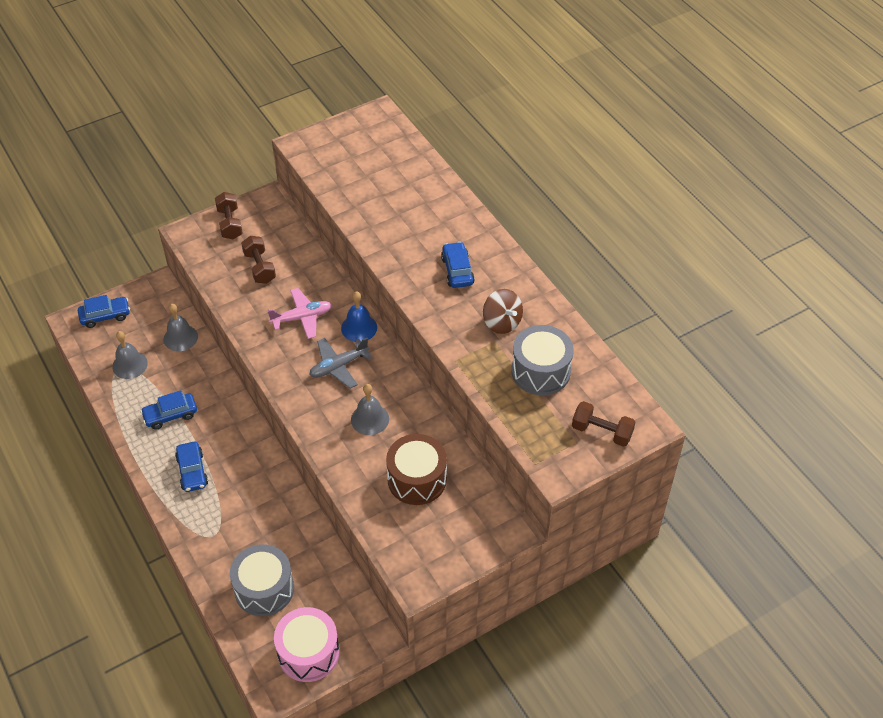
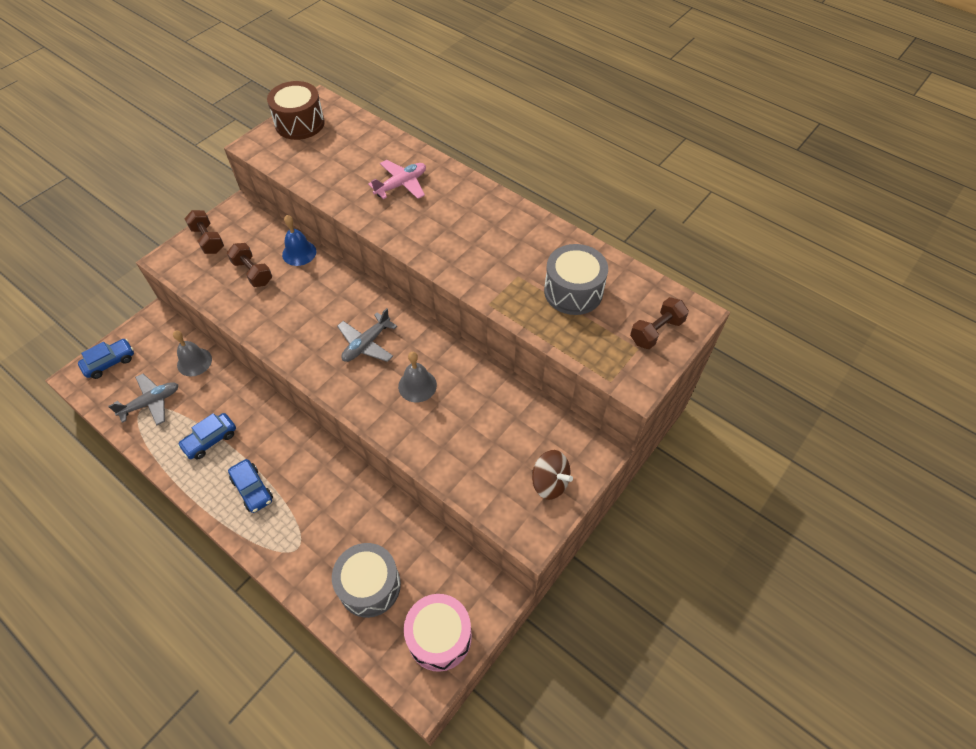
camera: 20 degrees left, 5 degrees up
(130, 365) = (151, 403): grey bell -> grey plane
(302, 318) = (312, 308): pink plane -> pink plane (401, 184)
(359, 328) = (371, 302): blue bell -> blue bell (299, 253)
(417, 479) = (487, 430): brown drum -> brown drum (299, 123)
(457, 271) = (453, 221): blue car -> none
(502, 322) = (516, 256): brown spinning top -> brown spinning top (549, 482)
(602, 432) = (656, 331): brown dumbbell -> brown dumbbell turned 45 degrees counterclockwise

